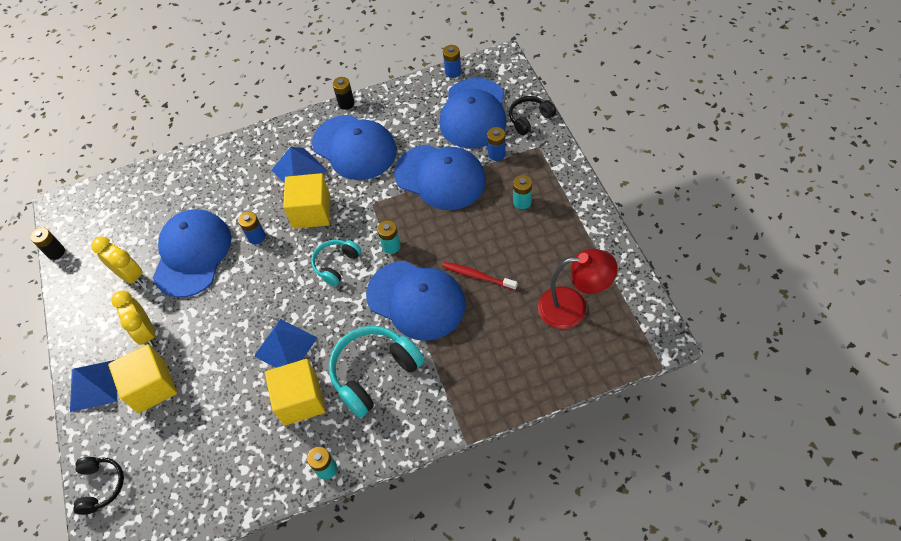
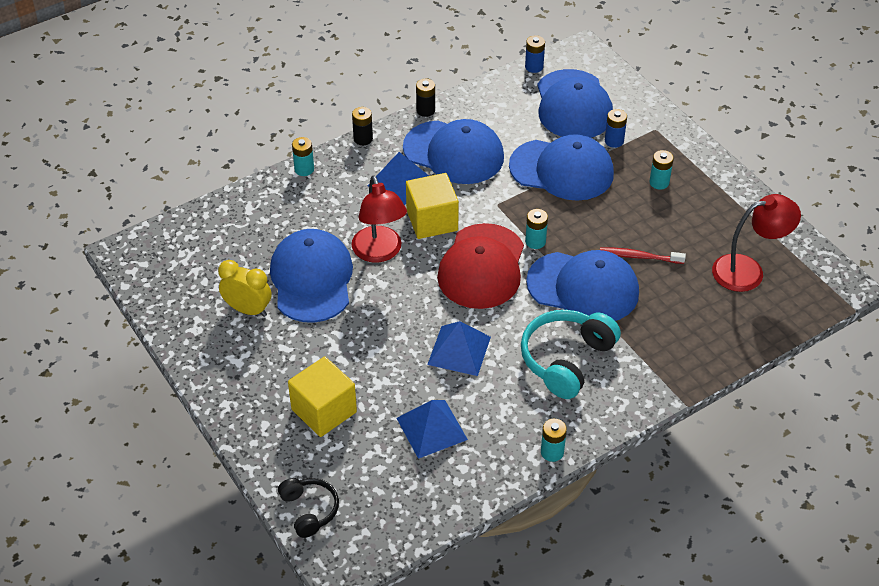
camera: 20 degrees left, 10 degrees down
(56, 252) = (144, 299): black battery -> black battery (363, 139)
(94, 385) = (255, 420): blue pyramid -> blue pyramid (431, 429)
(146, 332) = (293, 361): yellow clock -> none
(227, 147) = (304, 169): none -> turquoise battery
(257, 237) = (379, 252): blue battery -> red lamp
(300, 400) = (497, 396): yellow cube -> none
(336, 264) = (482, 267): turquoise headphones -> red cap
(529, 119) = (636, 103): black headphones -> none

